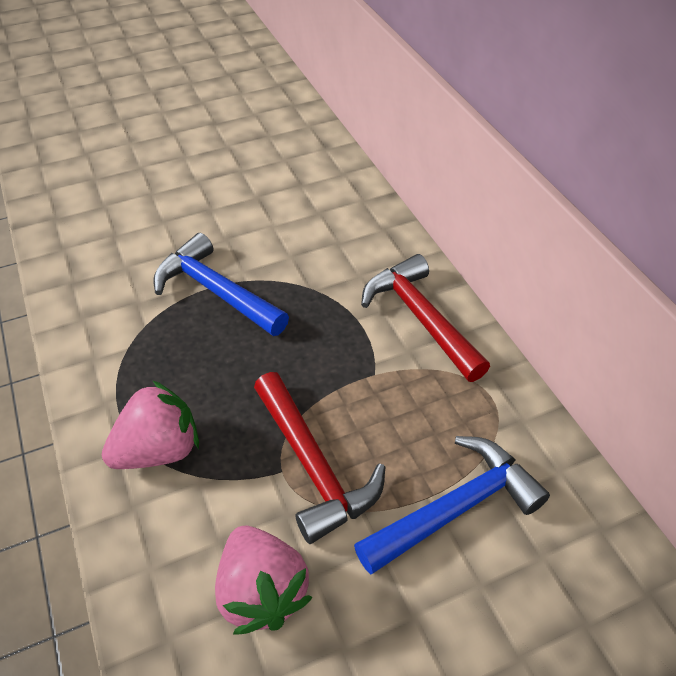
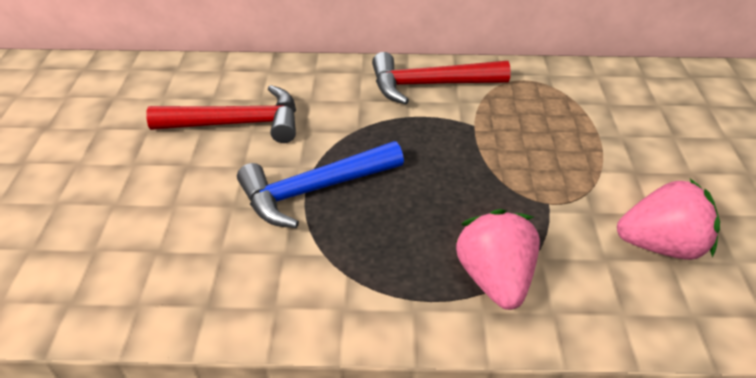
camera: 65 degrees left, 5 degrees down
(313, 466) = (551, 184): red hammer -> red hammer (238, 124)
(455, 508) = (612, 126): blue hammer -> none

